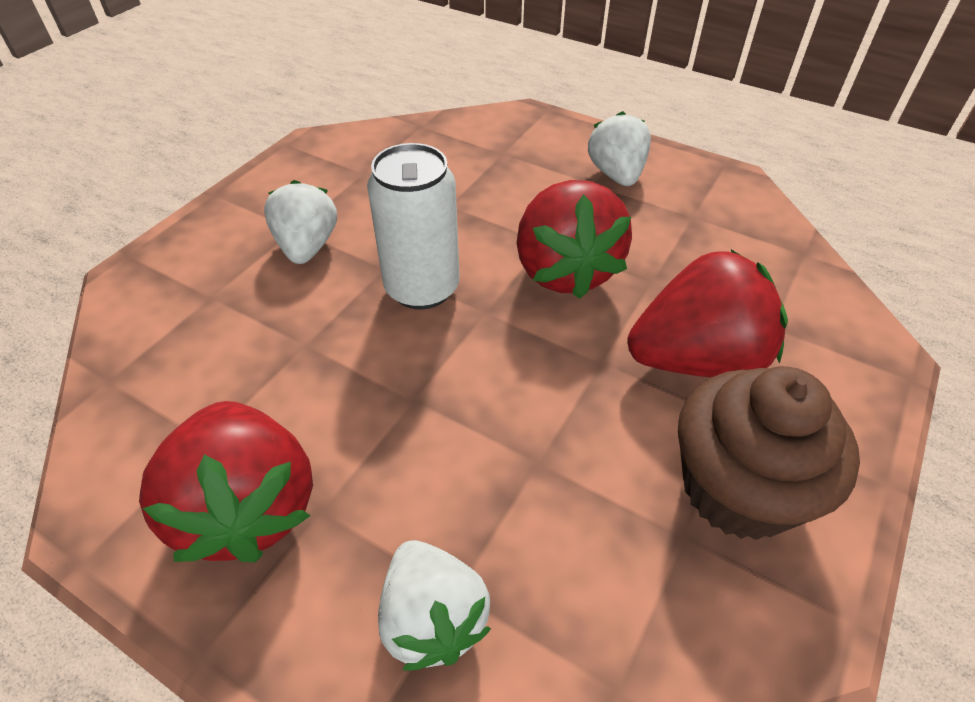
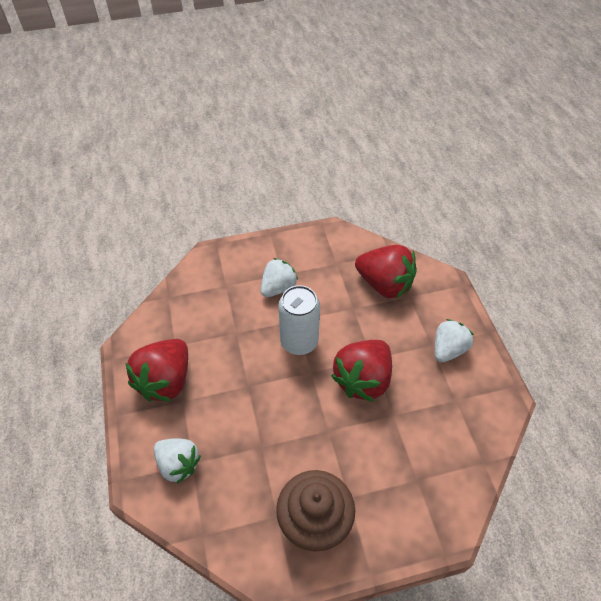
camera: 45 degrees right, 5 degrees up
(433, 618) = (178, 464): white strawberry -> white strawberry turned 75 degrees counterclockwise
(696, 359) = (365, 463): red strawberry -> red strawberry (384, 284)

